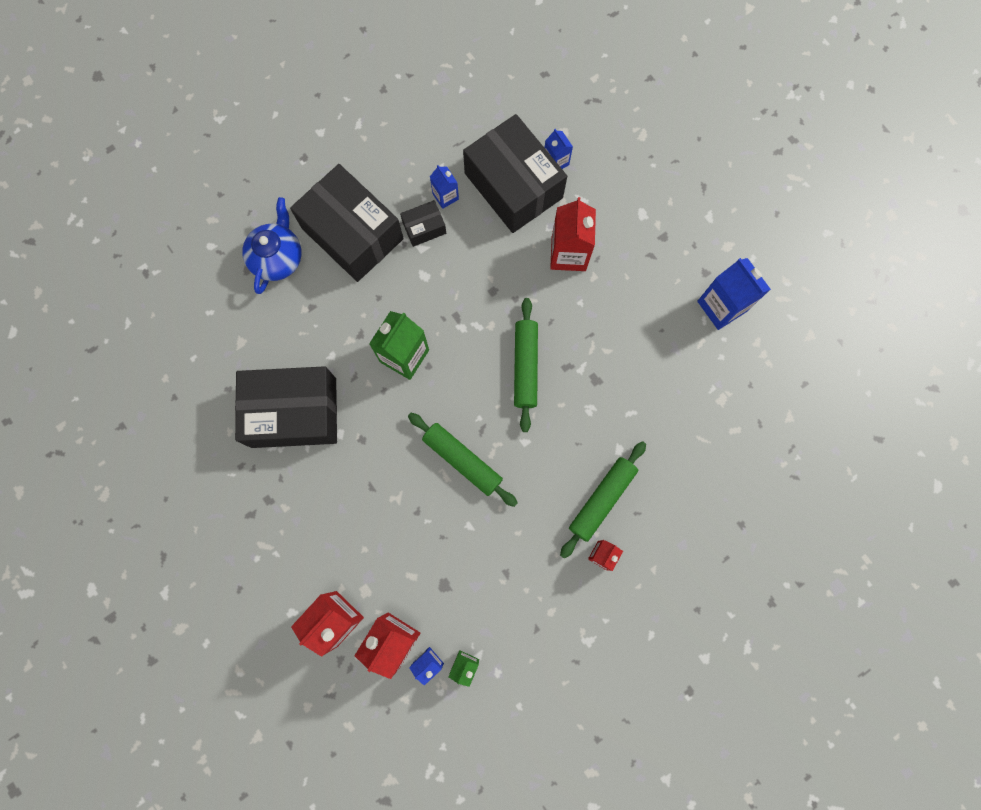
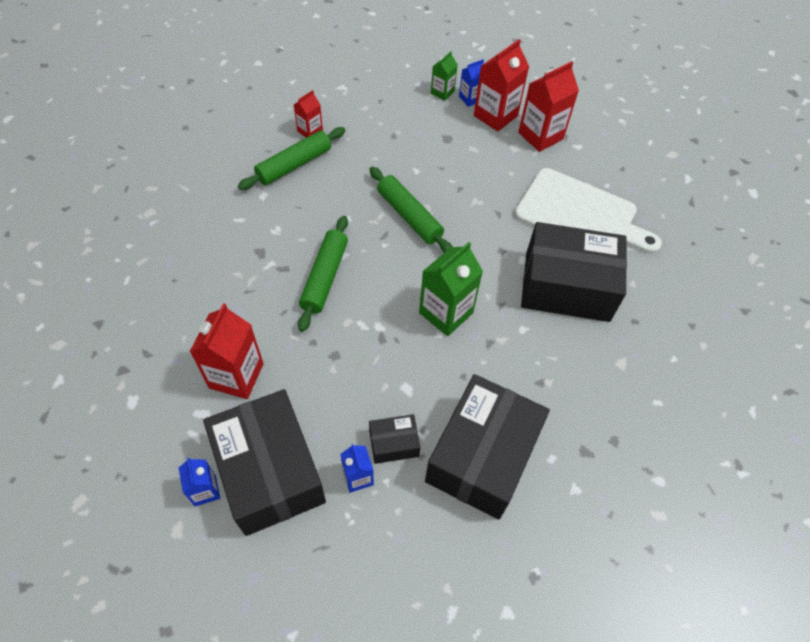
camera: 170 degrees left, 20 degrees down
(277, 257) = (576, 447): blue teapot -> none
(284, 506) = (580, 215): none -> white cutting board
(352, 233) = (482, 456): black box -> black box turned 60 degrees clockwise
(721, 306) = (101, 288): blue carton -> none

